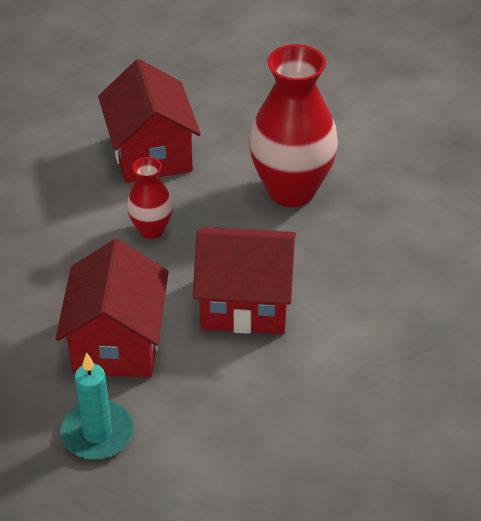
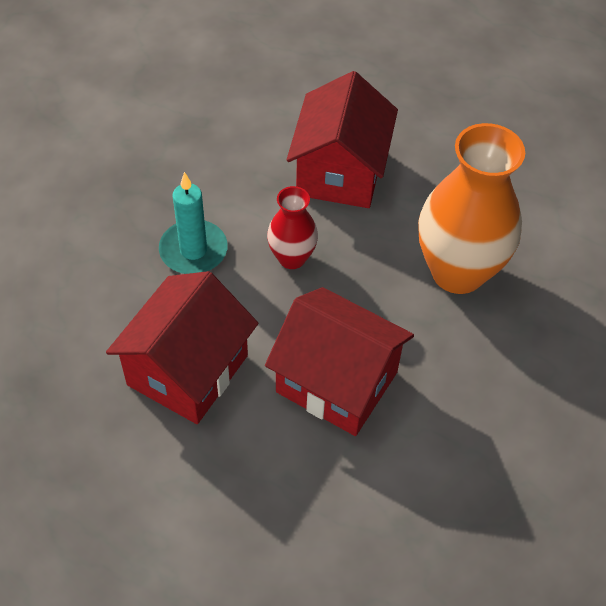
camera: 25 degrees right, 10 degrees up
(97, 433) = (112, 462): turquoise candle -> turquoise candle (193, 250)
(291, 190) = (457, 272): red vase -> orange vase

